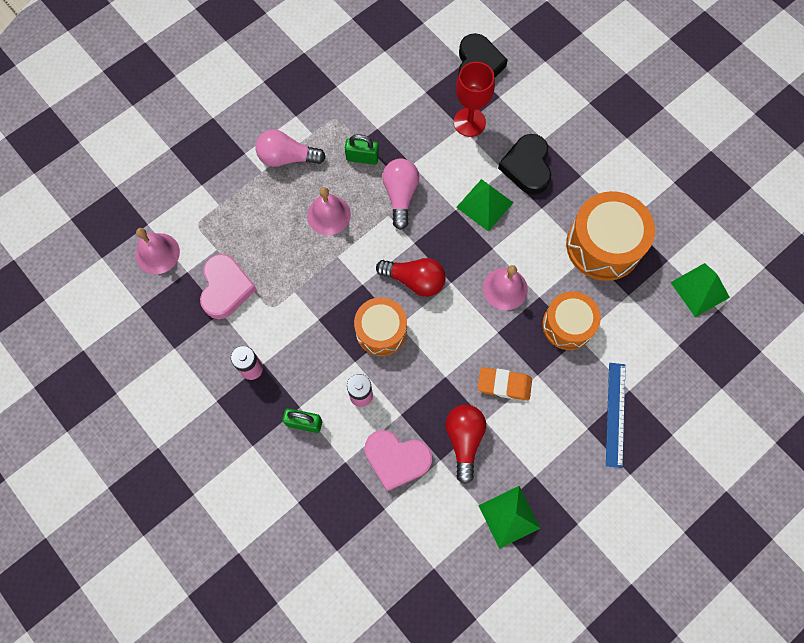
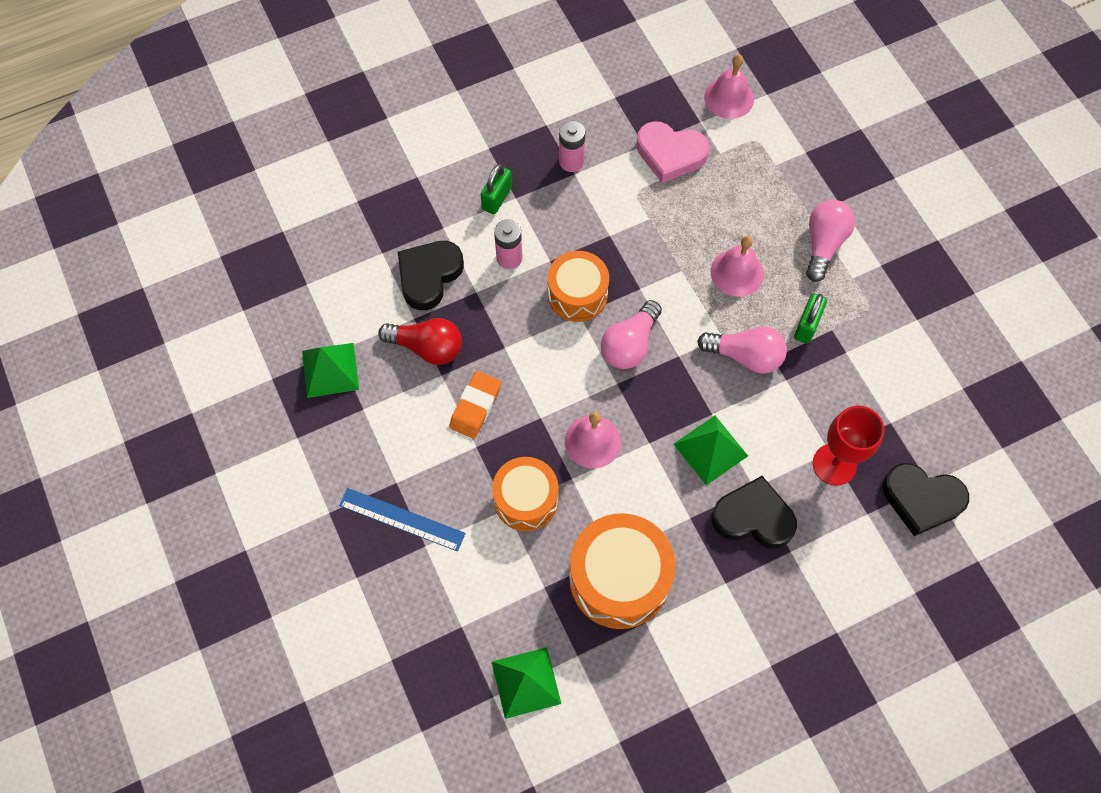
camera: 105 degrees right, 5 degrees down
(396, 459) = (429, 276): pink heart -> black heart
(414, 280) = (630, 344): red light bulb -> pink light bulb

